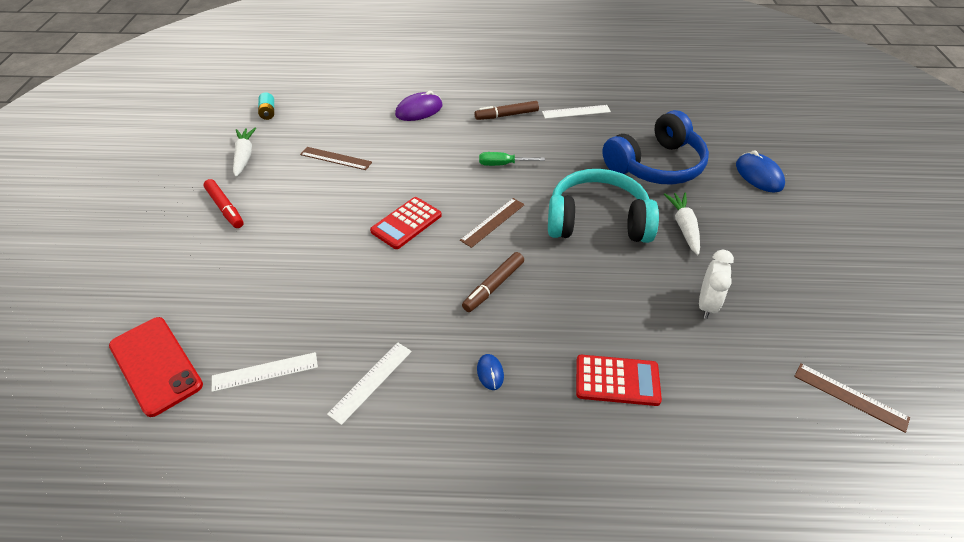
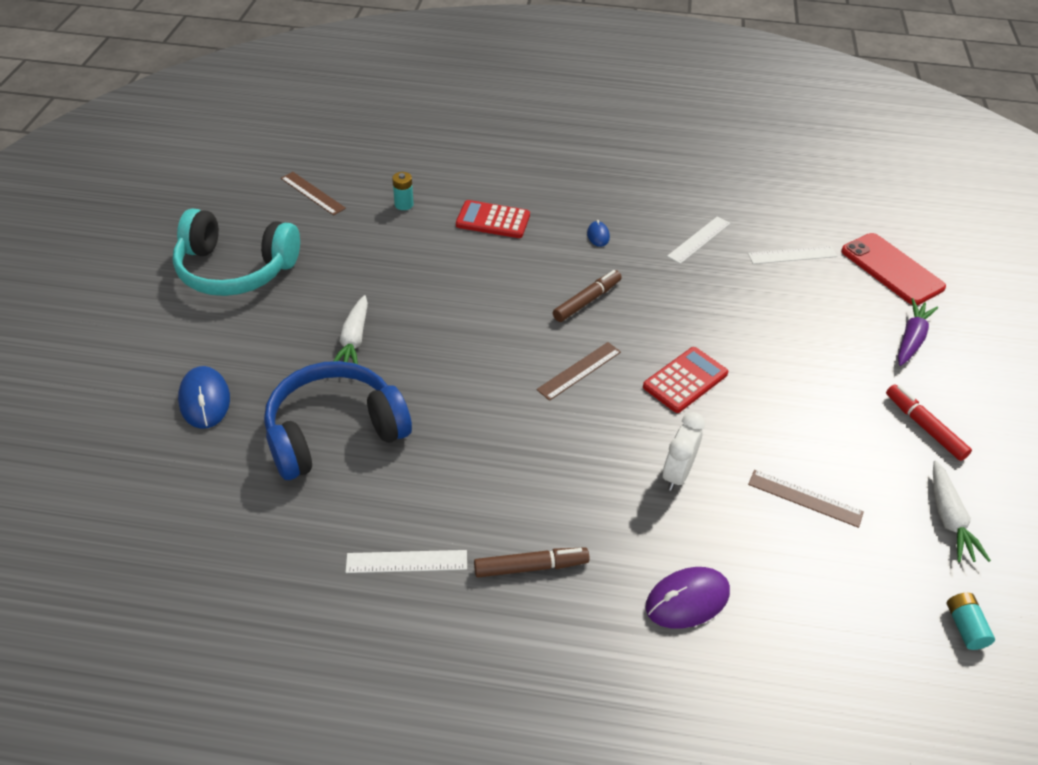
camera: 175 degrees left, 0 degrees up
(188, 281) = (911, 338): none -> purple carrot
(503, 164) = (553, 458): green screwdriver -> none
(597, 221) = (452, 358): turquoise headphones -> turquoise headphones (235, 269)
(706, 304) = (381, 264): white clock -> white clock (677, 474)
(732, 392) = (404, 204): none -> turquoise battery

